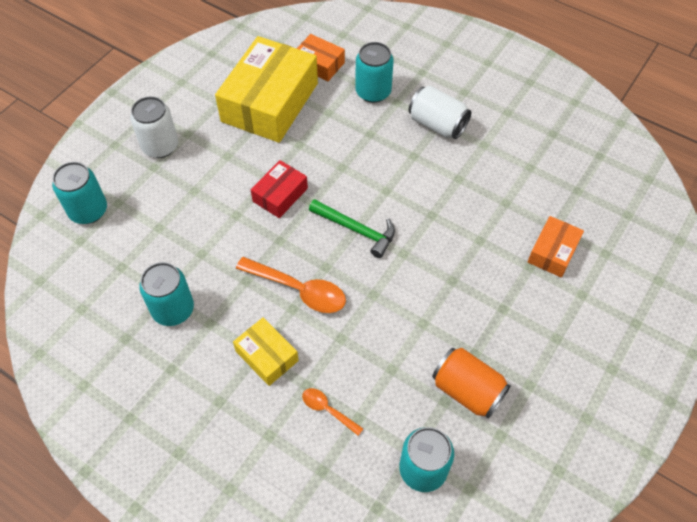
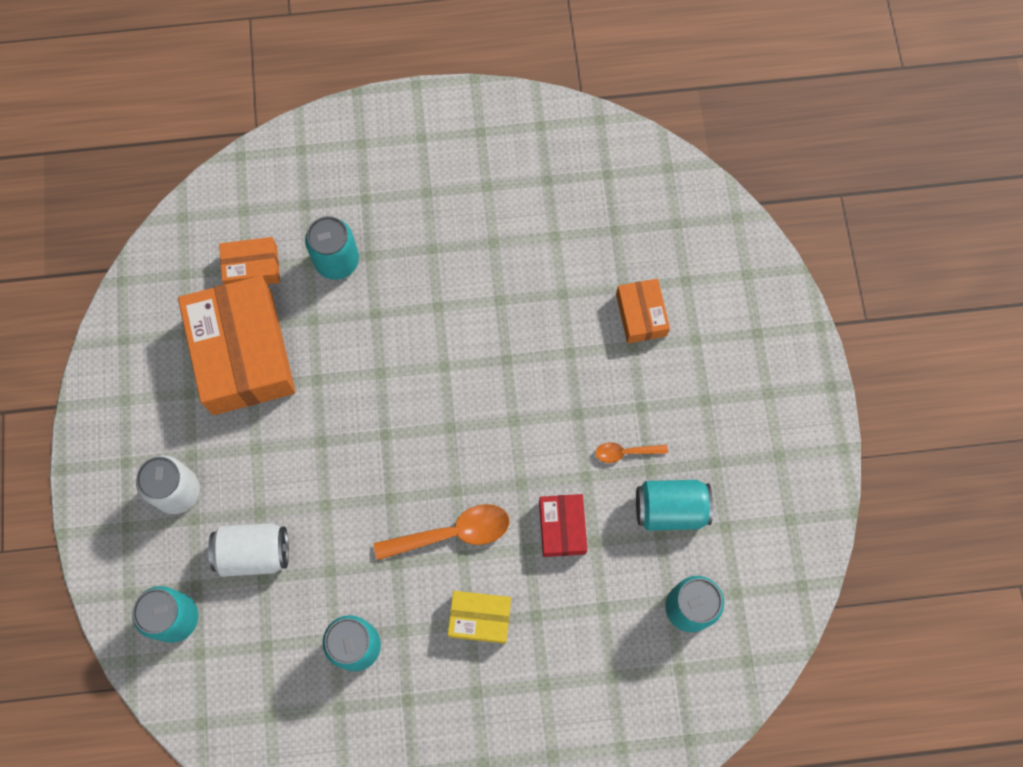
camera: 40 degrees left, 15 degrees up
(270, 102) = (242, 353): yellow box -> orange box
(280, 195) = (348, 450): red box -> red box (562, 527)
(328, 410) = (573, 622): orange spoon -> orange spoon (625, 452)
(356, 230) = (452, 430): green hammer -> none
(437, 124) = (431, 252): white can -> white can (254, 552)
(467, 390) = (670, 509): orange can -> turquoise can

